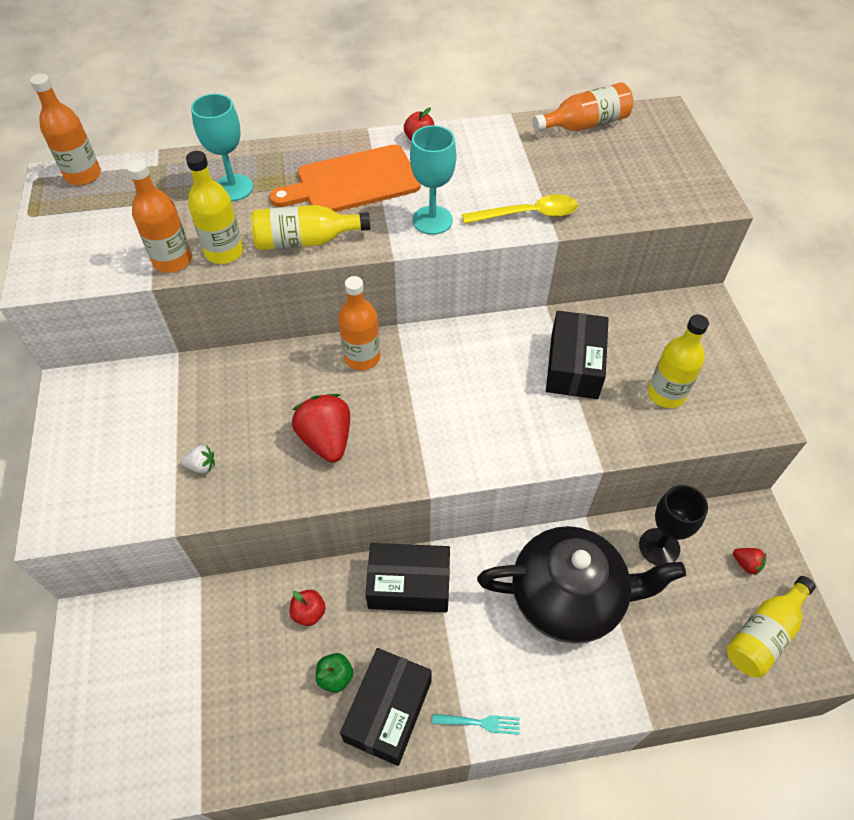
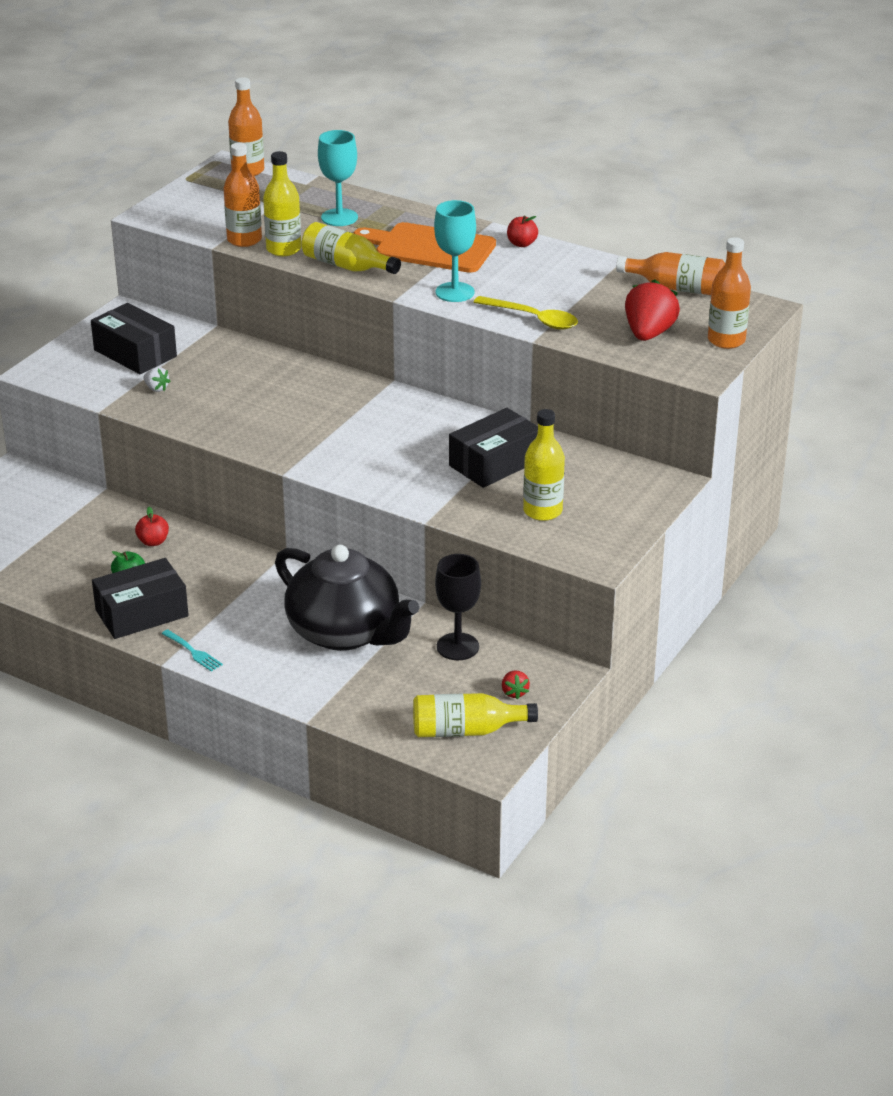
camera: 40 degrees right, 20 degrees down
(326, 439) = (254, 414): red strawberry -> red strawberry (648, 334)
(362, 357) = (340, 385): orange bottle -> orange bottle (726, 340)
(409, 584) = (239, 565): black box -> black box (135, 353)

